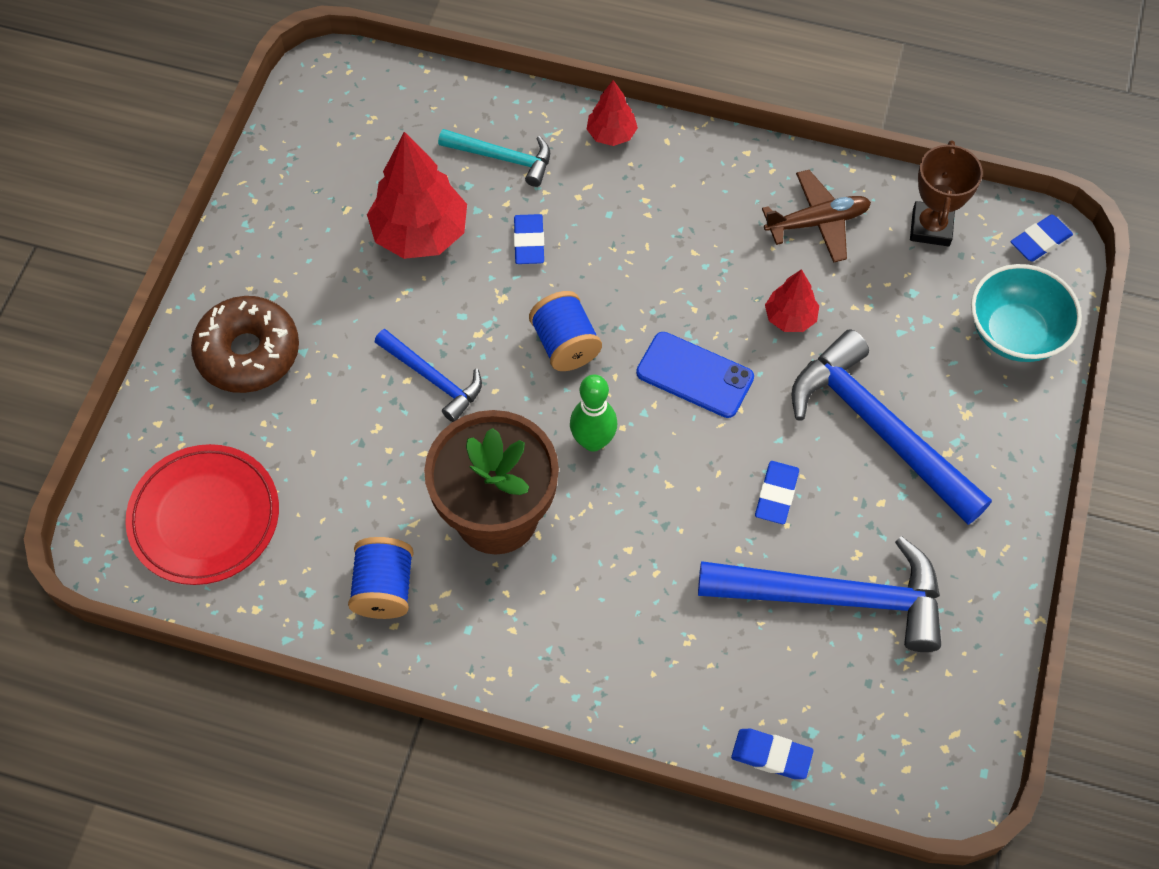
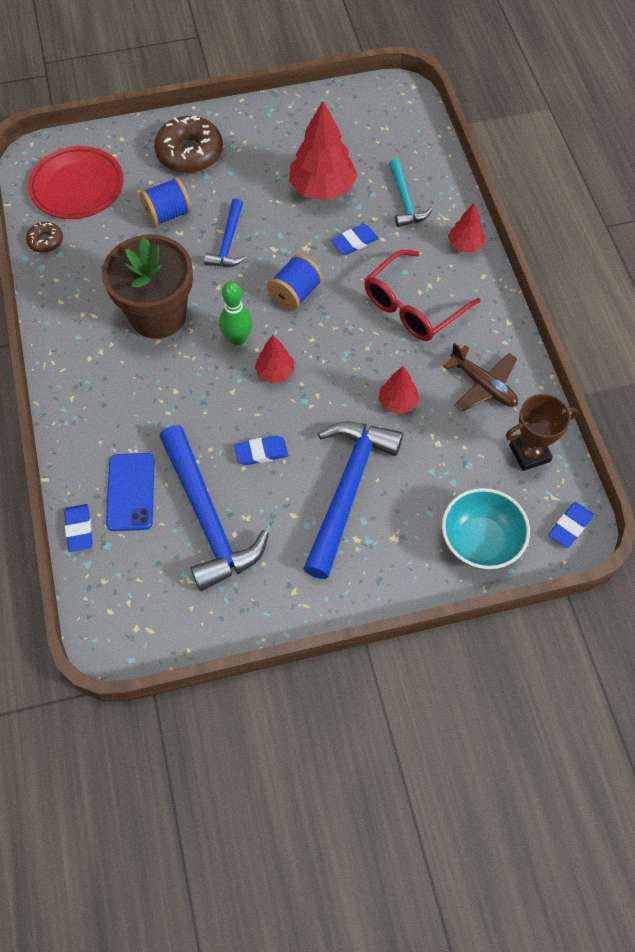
camera: 60 degrees right, 0 degrees up
(274, 600) = (46, 241): none -> brown donut
(384, 588) = (80, 286): blue spool -> blue spool (168, 214)
(665, 233) = (412, 307): none -> red glasses
(670, 424) = (275, 372): none -> red tree
(695, 375) = (319, 370): blue phone -> blue phone (131, 492)
(1040, 241) = (570, 526): blue eraser -> blue eraser turned 75 degrees counterclockwise

